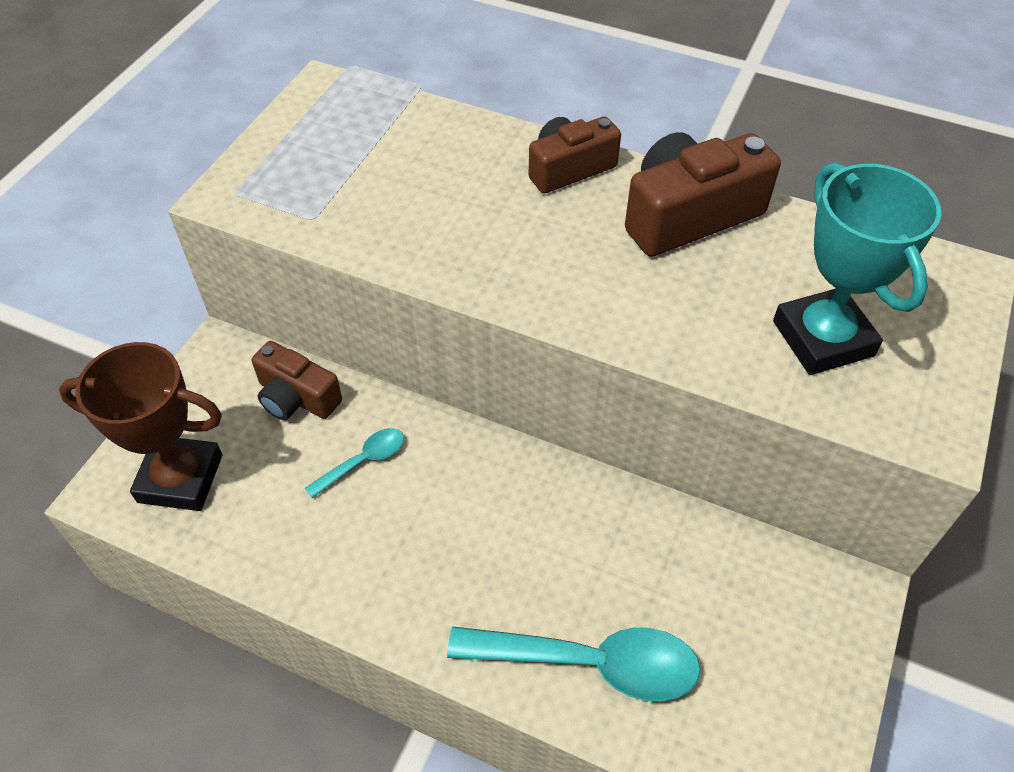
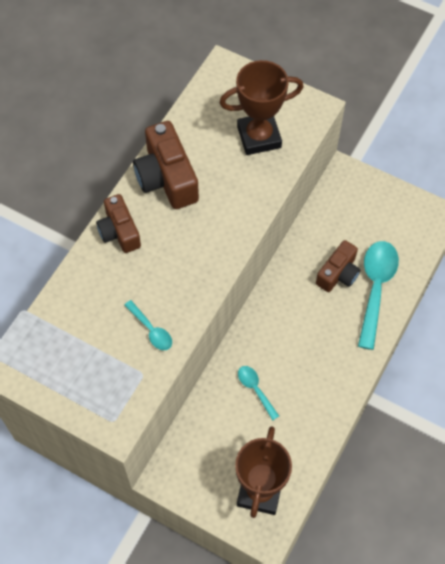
camera: 85 degrees left, 10 degrees up
(296, 397) = (207, 428): brown camera -> brown camera (338, 274)
(390, 221) = (151, 330): none -> turquoise spoon
(822, 338) = (259, 137): turquoise trophy -> brown trophy

